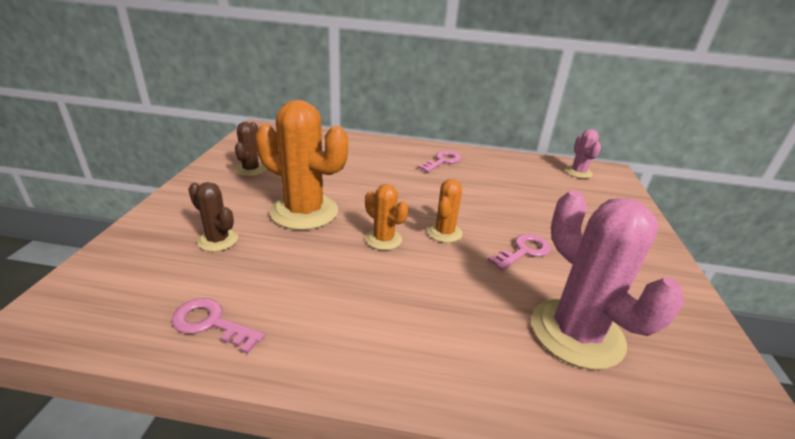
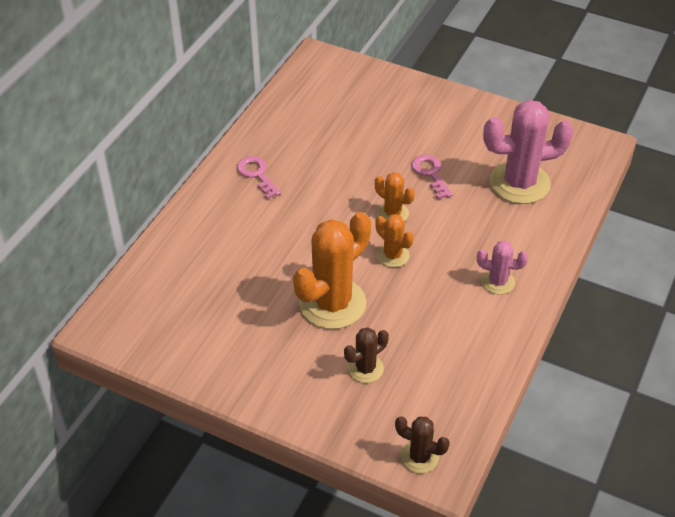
camera: 70 degrees left, 15 degrees up
(211, 323) = (472, 370): pink key -> none
(251, 170) = (227, 341): brown cactus -> brown cactus (419, 457)
(383, 239) = (392, 255): orange cactus -> orange cactus turned 75 degrees clockwise
(578, 172) = (314, 81): pink cactus -> pink cactus (498, 282)

